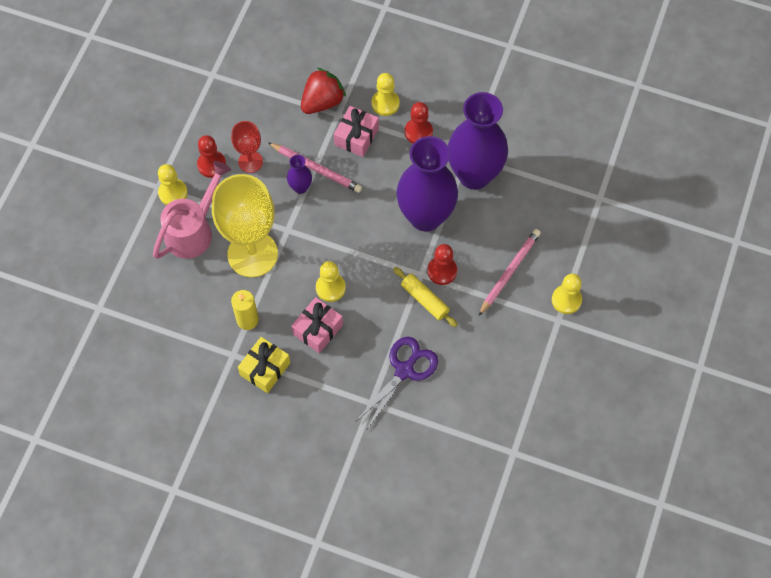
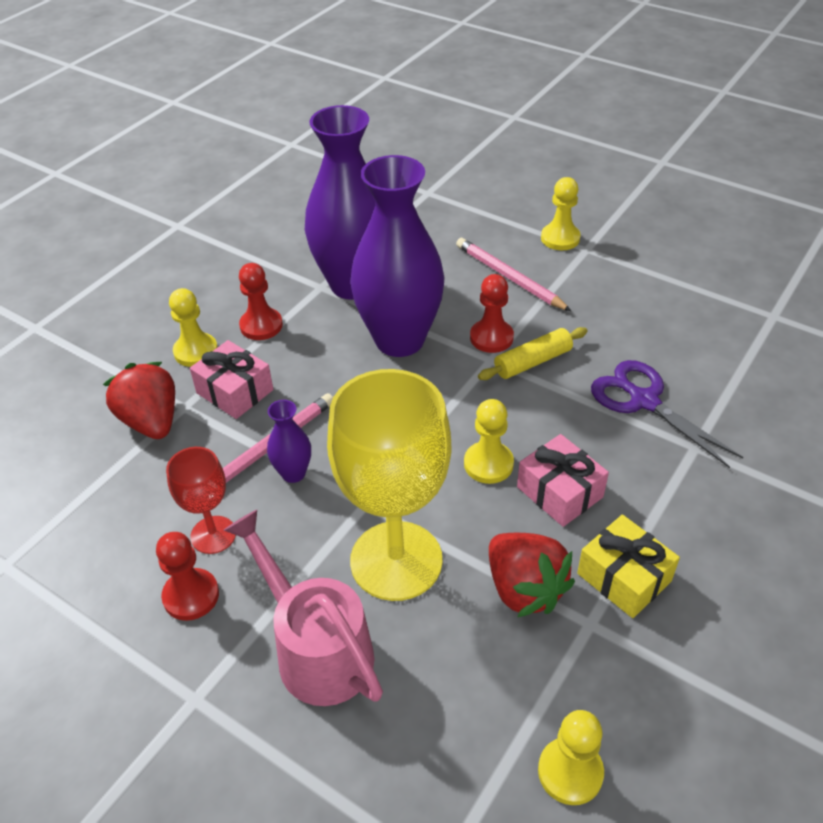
camera: 75 degrees left, 20 degrees down
(173, 193) = (221, 673): yellow pawn -> yellow pawn (570, 772)
(247, 320) = (524, 589): yellow candle -> red strawberry

